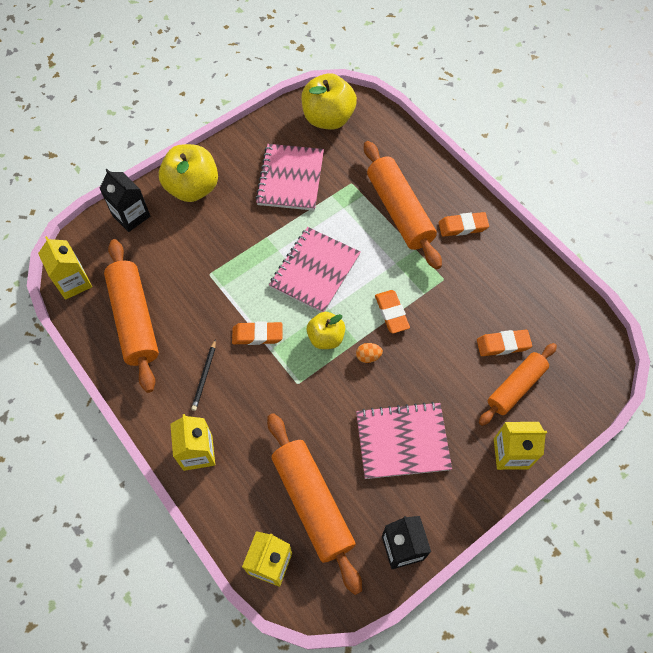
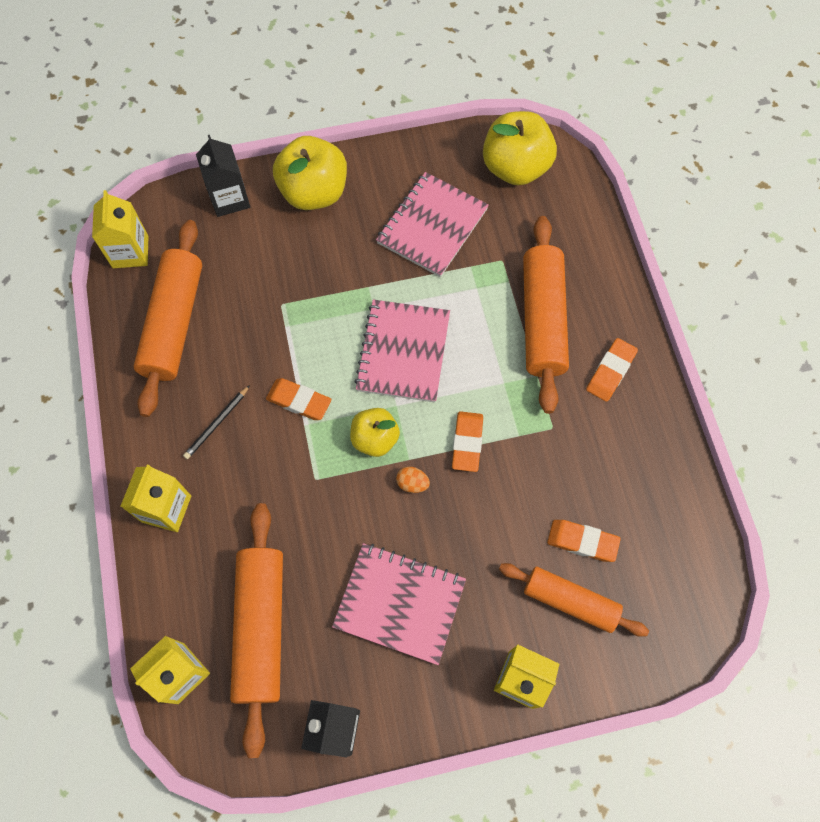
camera: 25 degrees right, 5 degrees up
(315, 271) = (403, 352): pink notebook -> pink notebook turned 45 degrees counterclockwise
(462, 226) = (610, 372): orange eraser -> orange eraser turned 75 degrees counterclockwise
(516, 387) = (570, 601): orange rolling pin -> orange rolling pin turned 45 degrees clockwise

